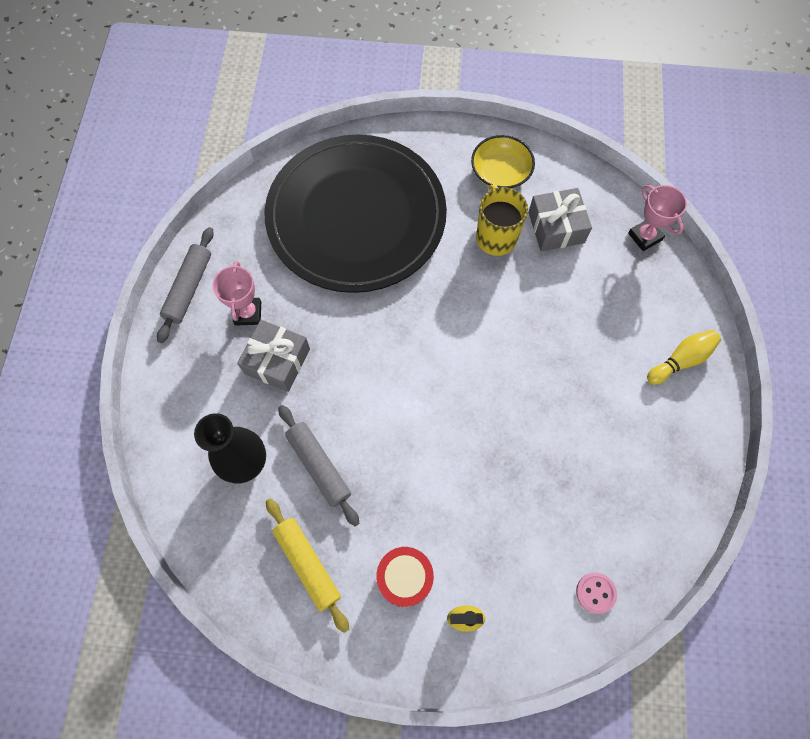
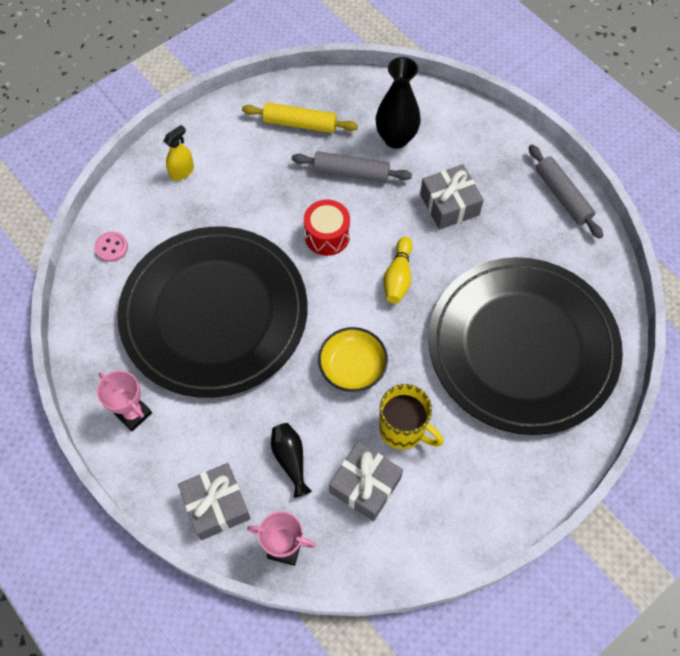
camera: 135 degrees right, 5 degrees down
(248, 313) = (505, 215): pink trophy -> pink trophy (133, 413)
(405, 578) = (237, 162): red drum -> red drum (327, 236)
(500, 173) = (460, 495): yellow bowl -> yellow bowl (352, 366)
(555, 442) = (214, 313): none -> black plate
(592, 284) = (290, 459): none -> black vase
(671, 299) = (216, 505): none -> grey gift
(681, 360) = (169, 456): yellow bowling pin -> yellow bowling pin (398, 277)

